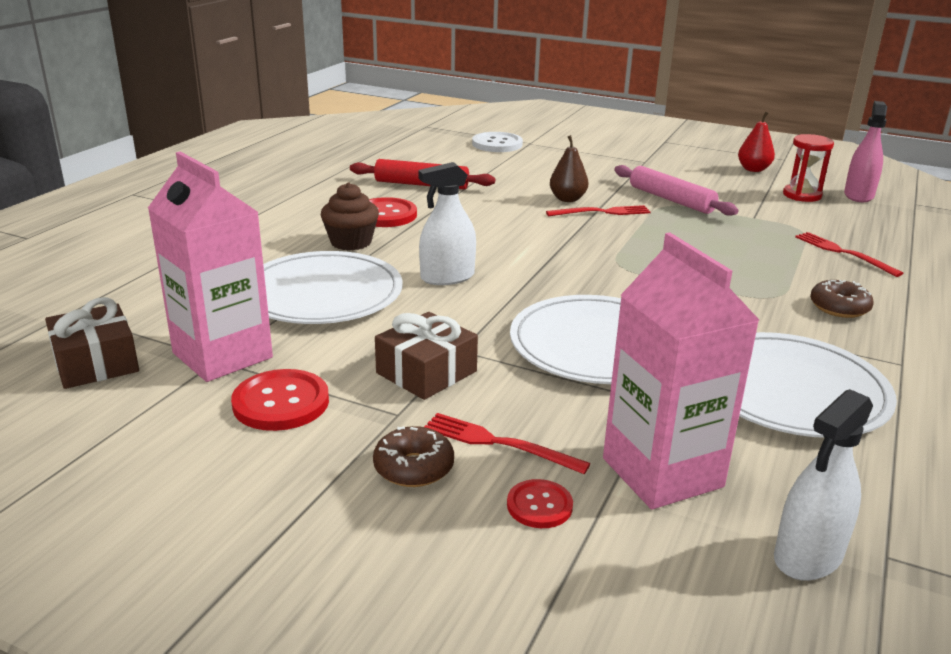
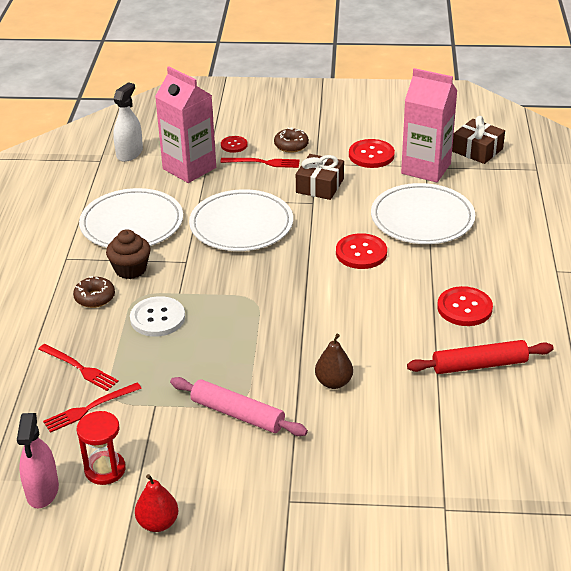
camera: 160 degrees right, 10 degrees up
(351, 242) = (455, 268): brown cupcake -> brown cupcake (130, 269)
(447, 277) = (361, 253): white spray bottle -> red button
(497, 144) = (478, 488): white button -> white button (157, 318)
(602, 212) = (293, 369): red fork -> red fork (89, 408)

